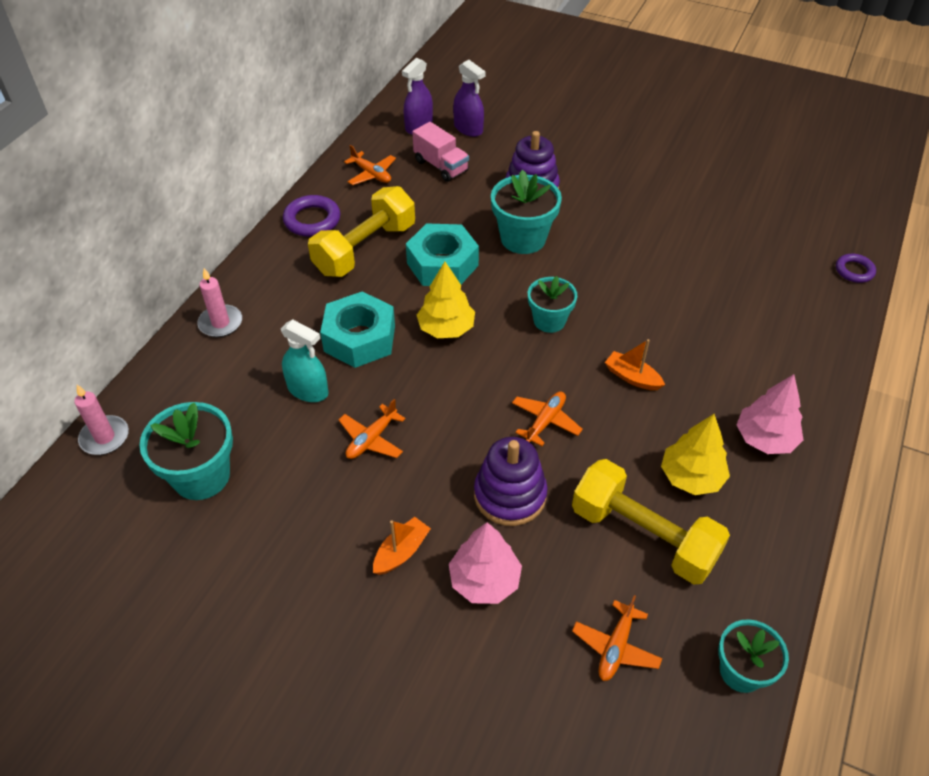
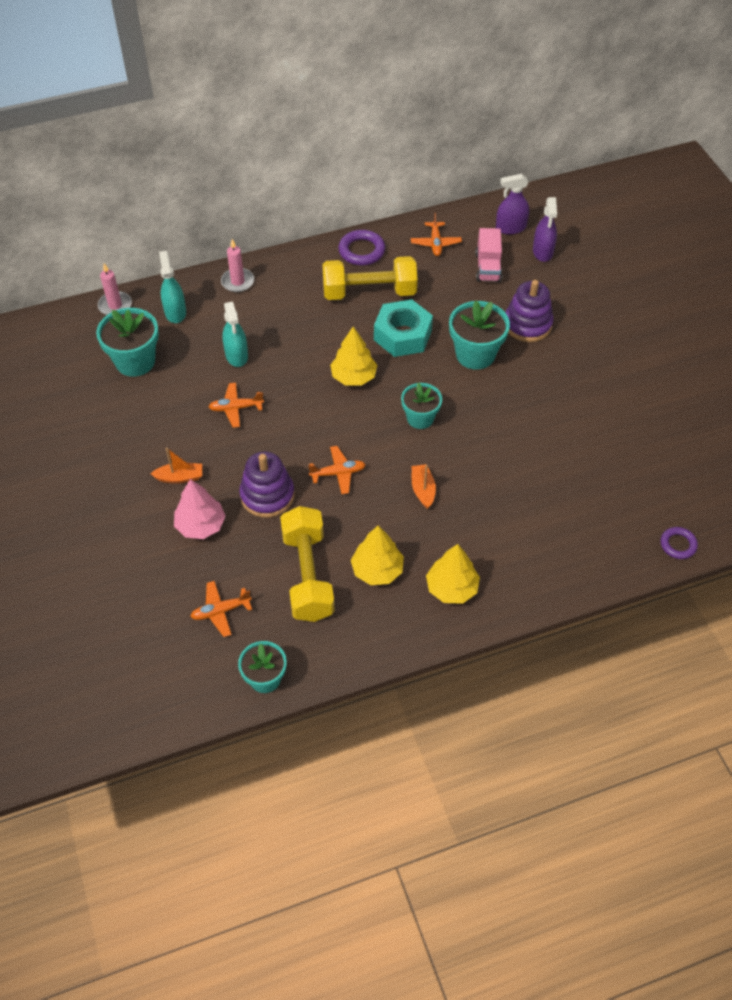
camera: 45 degrees right, 5 degrees up
(187, 396) = (175, 312): none -> turquoise spray bottle
(359, 338) = (299, 346): turquoise nut -> none
(765, 438) = (452, 588): pink tree -> yellow tree

